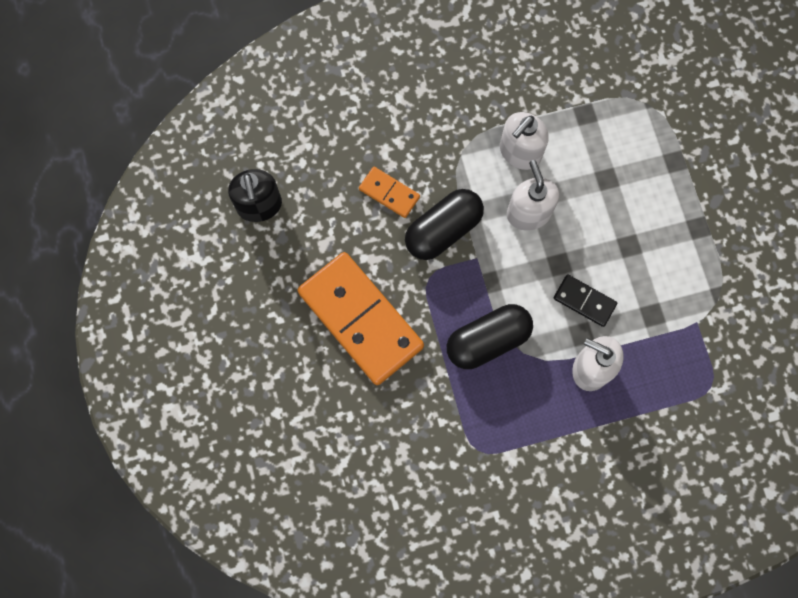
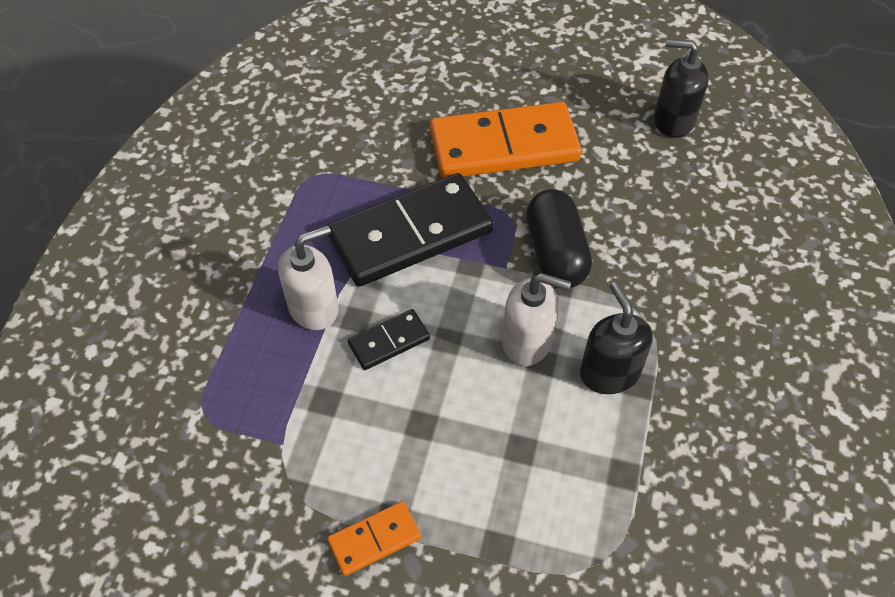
camera: 120 degrees right, 20 degrees down
(389, 193) = (627, 226): orange domino -> orange domino (374, 539)
(487, 340) = (410, 233): black capsule -> black domino
(519, 152) = (609, 372): white soap dispenser -> black soap dispenser

